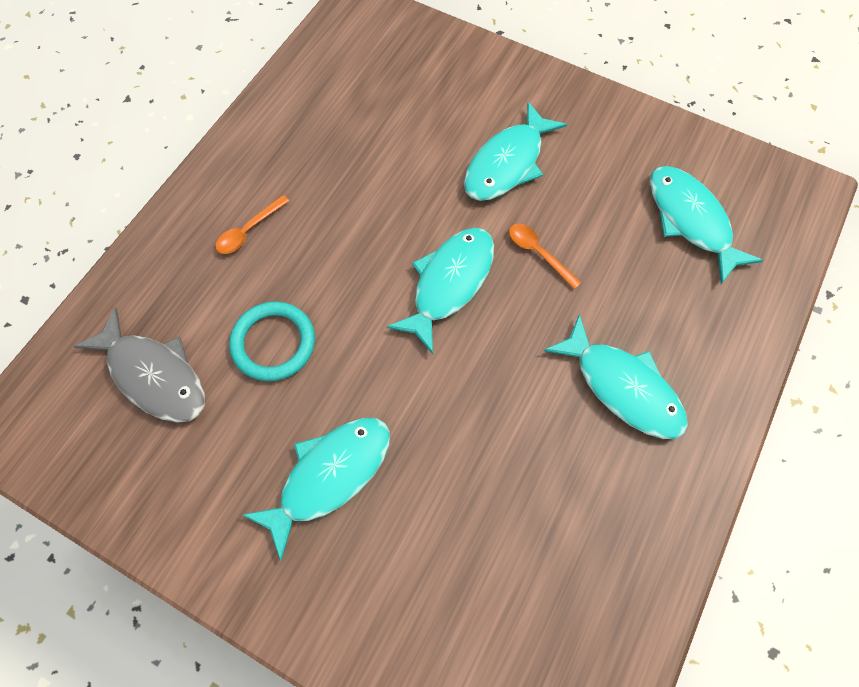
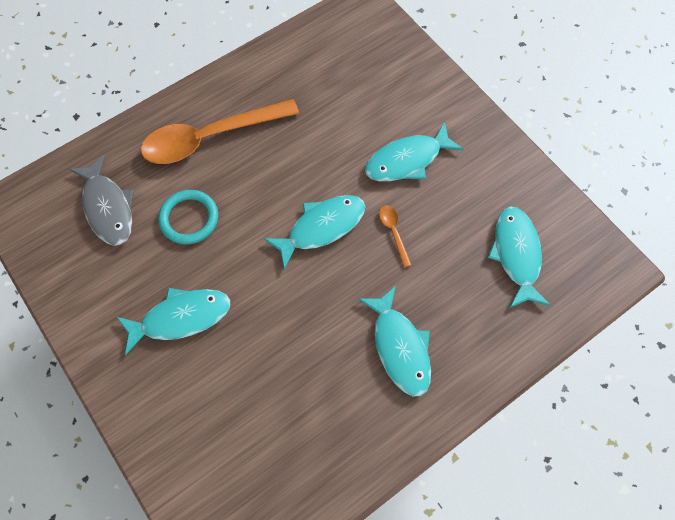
camera: 25 degrees right, 0 degrees up
(248, 230) = (210, 137): orange spoon -> orange spoon, size x2.50

